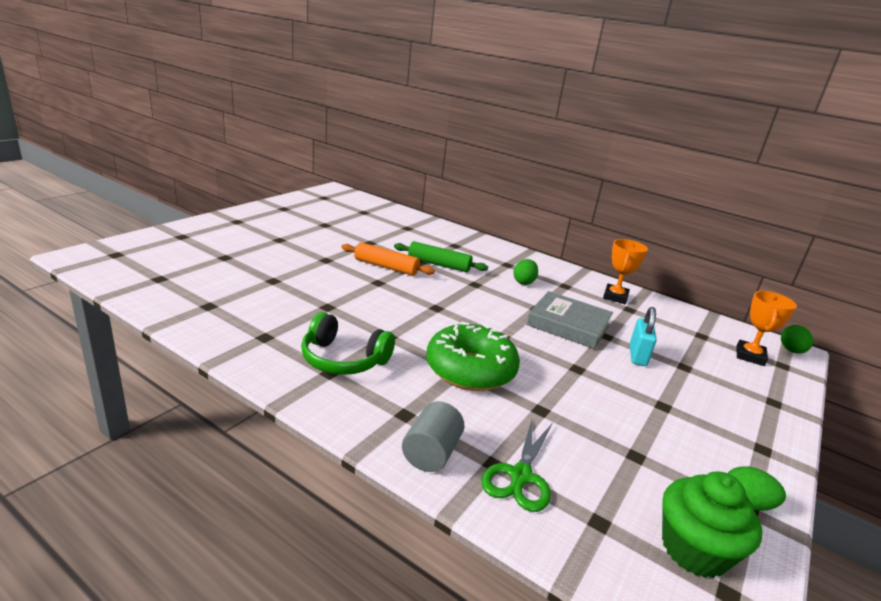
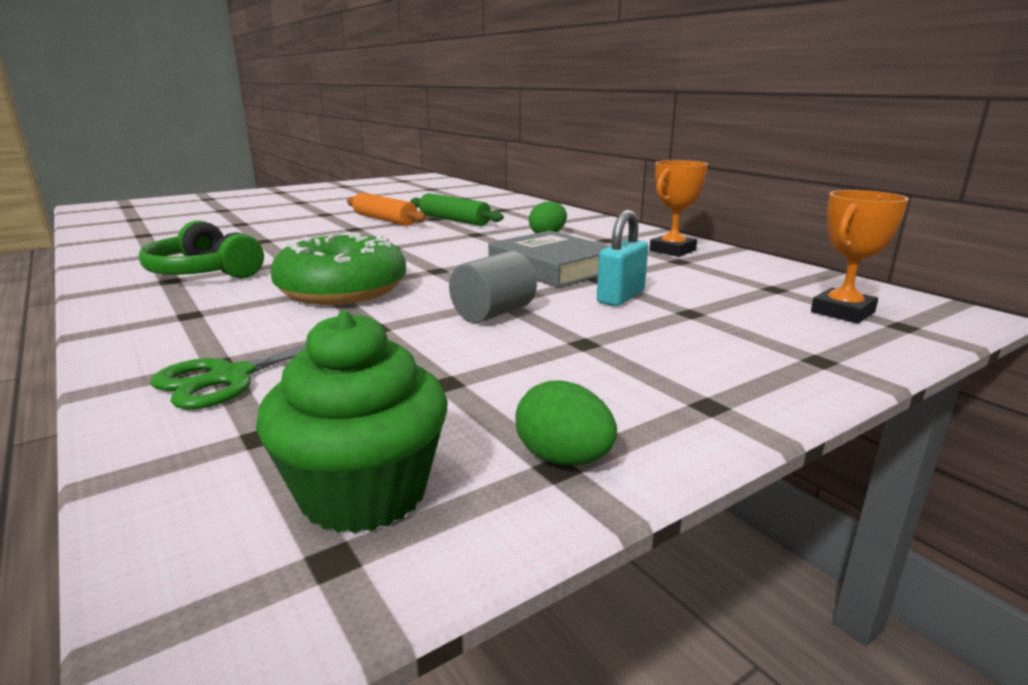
camera: 25 degrees right, 5 degrees down
(431, 453) = (157, 345): grey cylinder -> grey cylinder (493, 313)
(791, 351) = (947, 313): green egg -> none

